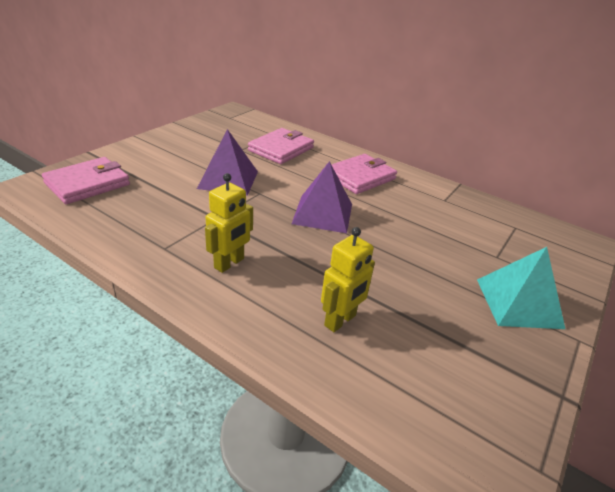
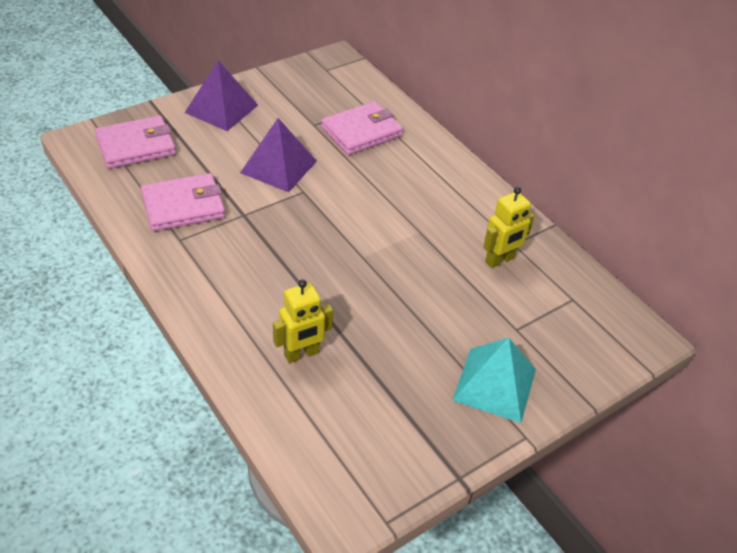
camera: 20 degrees right, 10 degrees up
(229, 263) = (231, 270): yellow robot -> yellow robot (500, 260)
(323, 213) = (357, 232): purple pyramid -> purple pyramid (221, 108)
(360, 177) = (431, 191): pink wallet -> pink wallet (183, 206)

